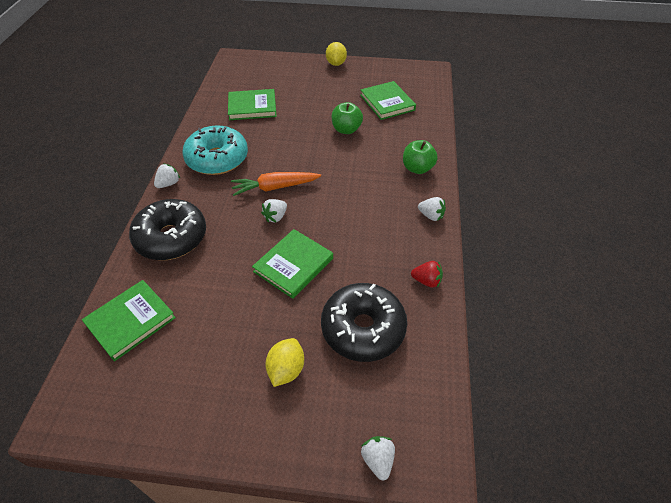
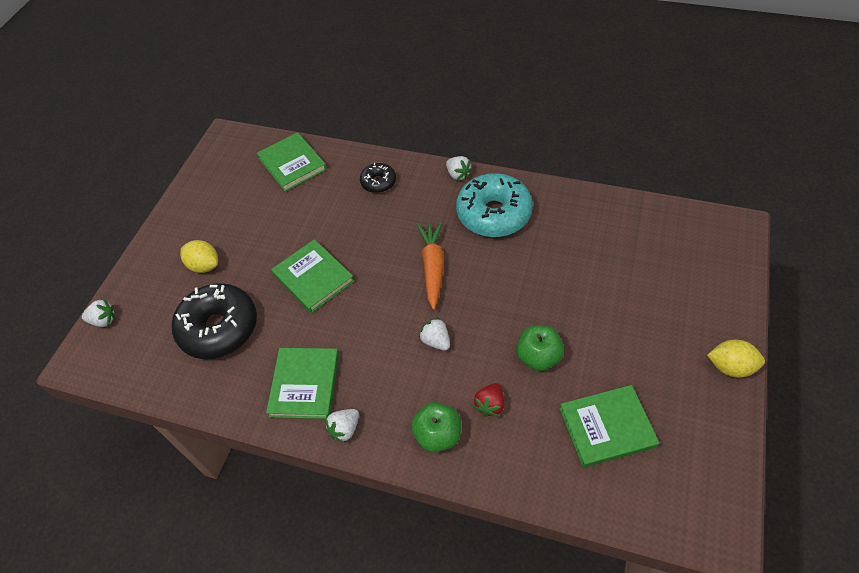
camera: 105 degrees right, 5 degrees up
(171, 238) = (378, 182): black donut -> black donut, size x0.51
(252, 107) = (601, 248): green book -> green book (305, 384)
(275, 217) = (385, 266): white strawberry -> white strawberry (436, 341)
(426, 281) = (251, 398): red strawberry -> red strawberry (490, 405)

